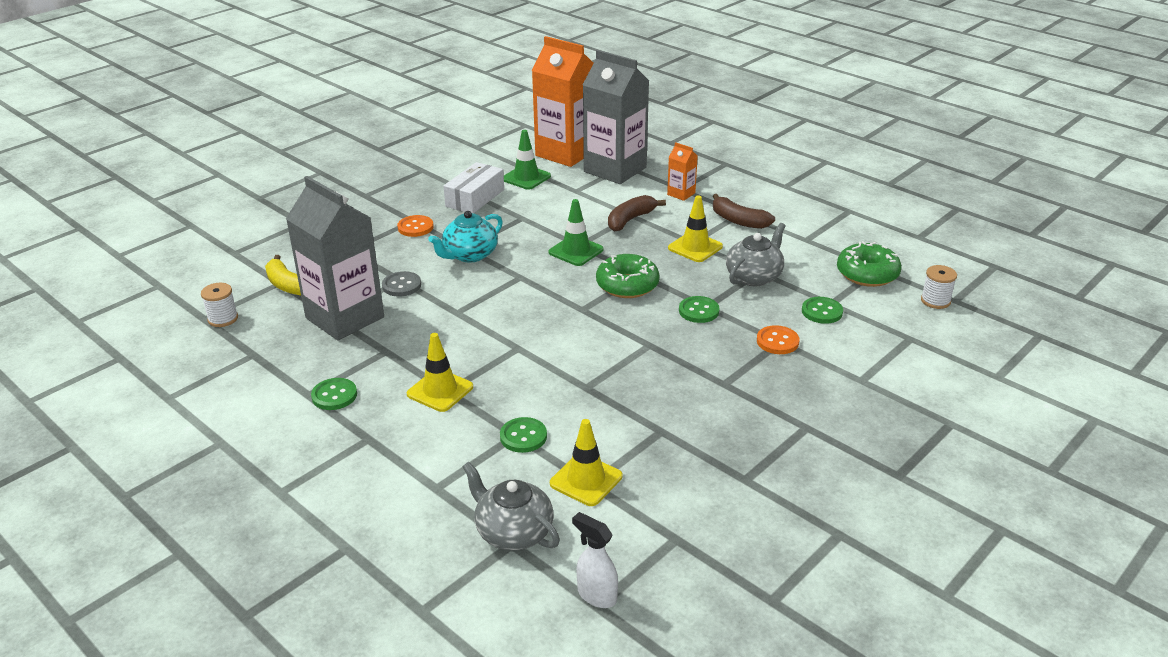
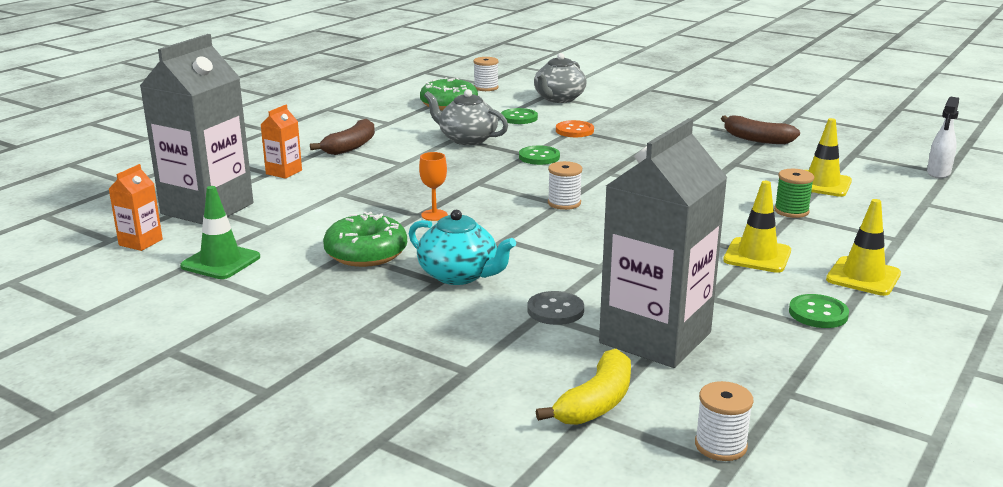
camera: 100 degrees left, 10 degrees down
(415, 227) = (385, 325): orange button -> none
(475, 198) = (286, 291): white box -> none
(513, 532) = (912, 204): grey teapot -> grey teapot (558, 99)
(523, 436) = (791, 211): green button -> green spool
(565, 153) = (140, 242): orange carton -> orange carton, size x0.43
(576, 251) = (434, 215): green traffic cone -> orange goblet
(582, 311) = (564, 203): none -> white spool
(627, 285) = (503, 187): green donut -> green donut (366, 253)
(630, 220) = (351, 193): brown banana -> brown banana (756, 139)
(695, 247) = (413, 162): yellow traffic cone -> yellow traffic cone (863, 277)

